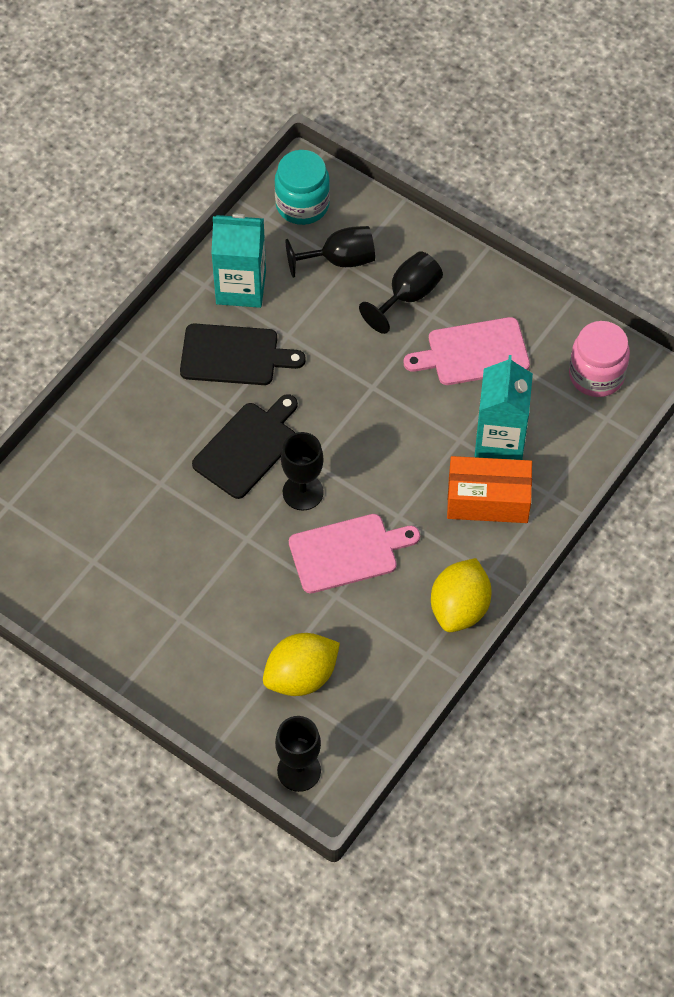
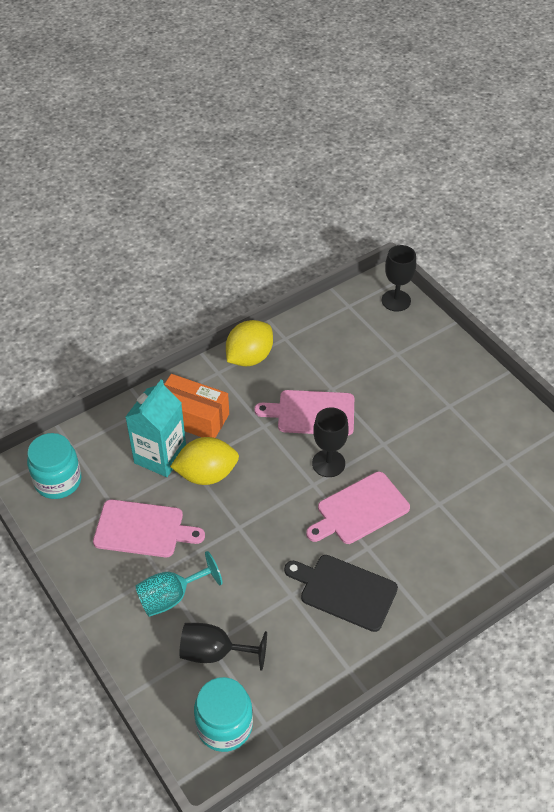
camera: 160 degrees left, 10 degrees down
(241, 287) = (316, 655): turquoise carton -> none
(247, 447) = (359, 510): black cutting board -> pink cutting board
(301, 676) = (375, 349): yellow lemon -> yellow lemon (206, 474)
(407, 296) = (171, 597): black goblet -> turquoise goblet
(596, 375) = (58, 481): pink jar -> turquoise jar

